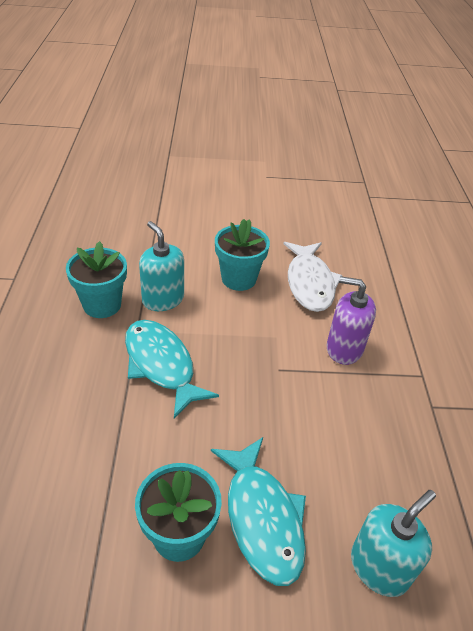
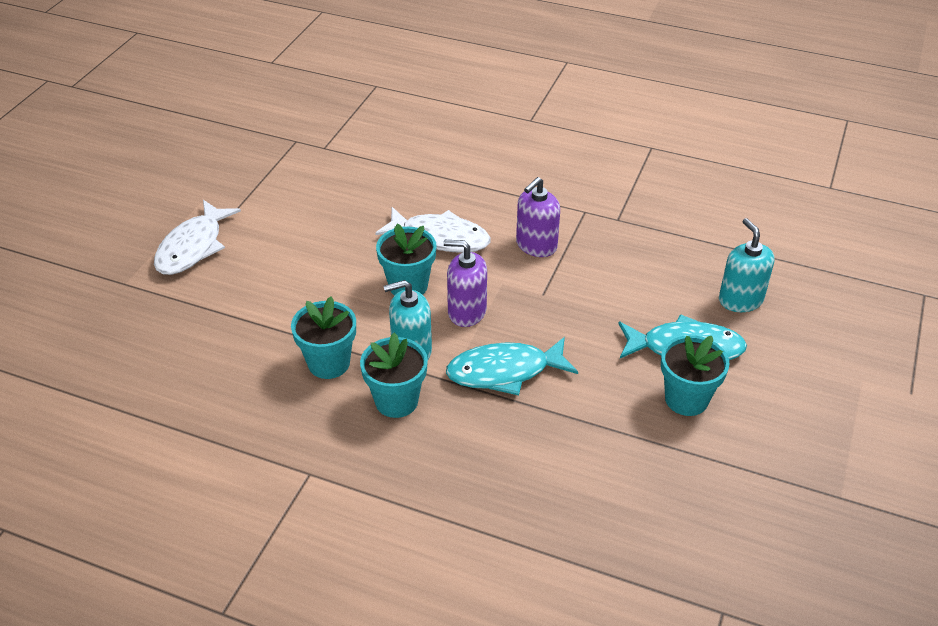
camera: 65 degrees left, 0 degrees up
(130, 259) = (329, 363): none -> turquoise flower pot
(218, 170) = (193, 247): none -> white fish
(226, 321) = (466, 312): none -> purple soap dispenser

